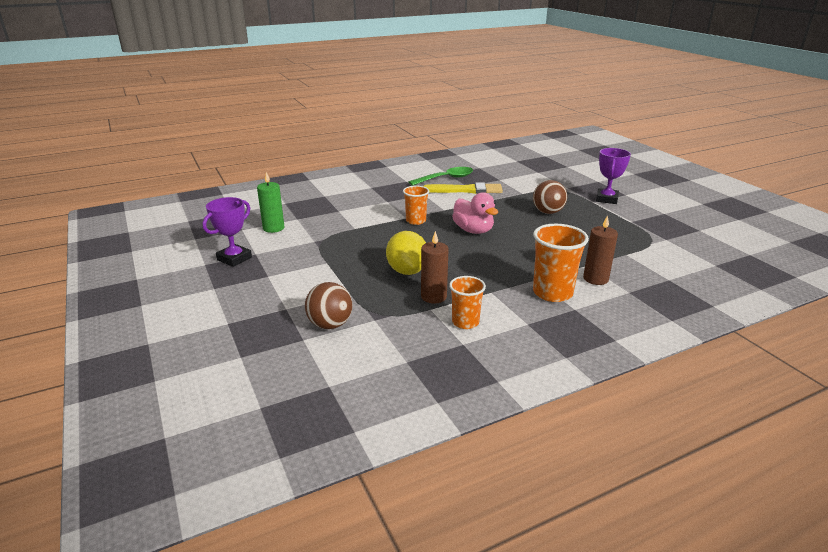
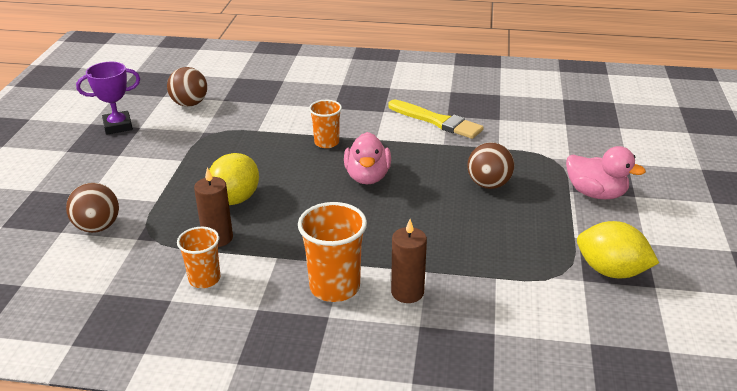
camera: 35 degrees right, 5 degrees up
(273, 228) = (189, 104): green candle -> brown ball
(446, 178) = (438, 98): green spoon -> none
(606, 199) = (595, 193): purple trophy -> pink duck
(671, 230) = (611, 271): none -> yellow lemon

